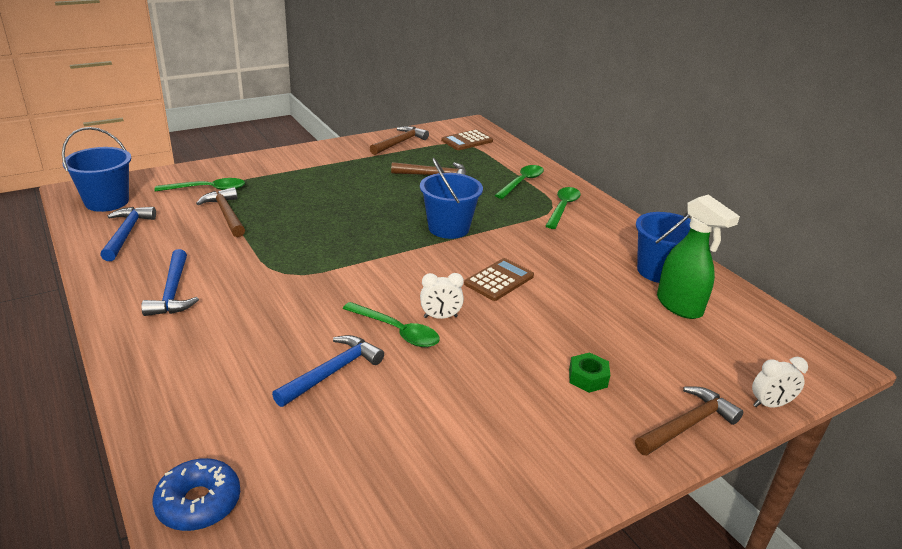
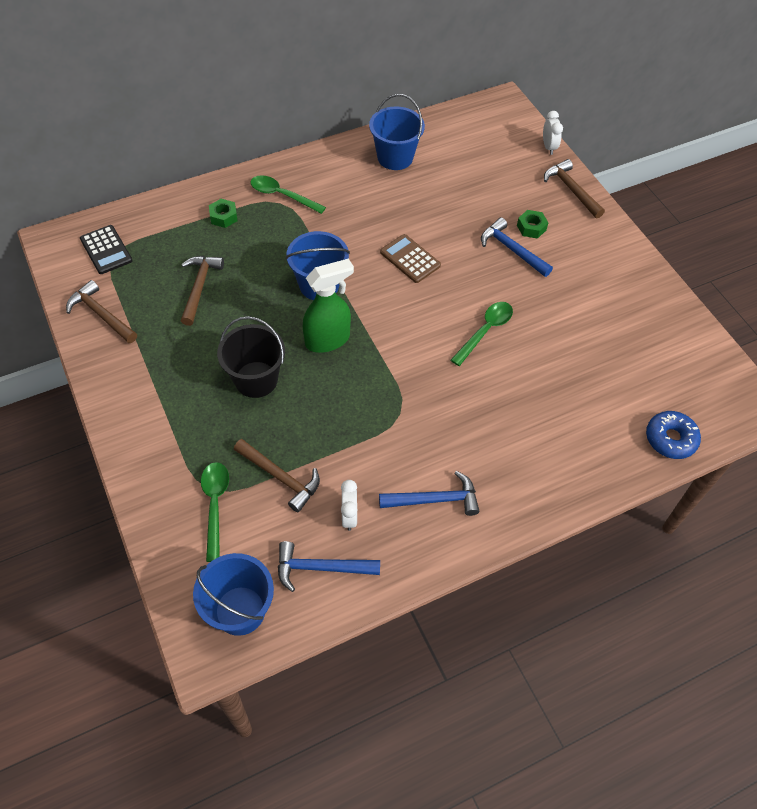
camera: 85 degrees left, 25 degrees up
(226, 214) = (280, 477): brown hammer -> brown hammer turned 120 degrees counterclockwise
(332, 201) = (256, 379): none -> black bucket
(332, 372) = (538, 372): blue hammer -> blue hammer (512, 250)
(440, 317) = (464, 302): white clock -> white clock (349, 516)
(467, 141) = (106, 250): brown calculator -> black calculator
(522, 182) = (223, 217): green spoon -> green nut
(679, 306) = (444, 159): green spray bottle -> green spray bottle (328, 340)

